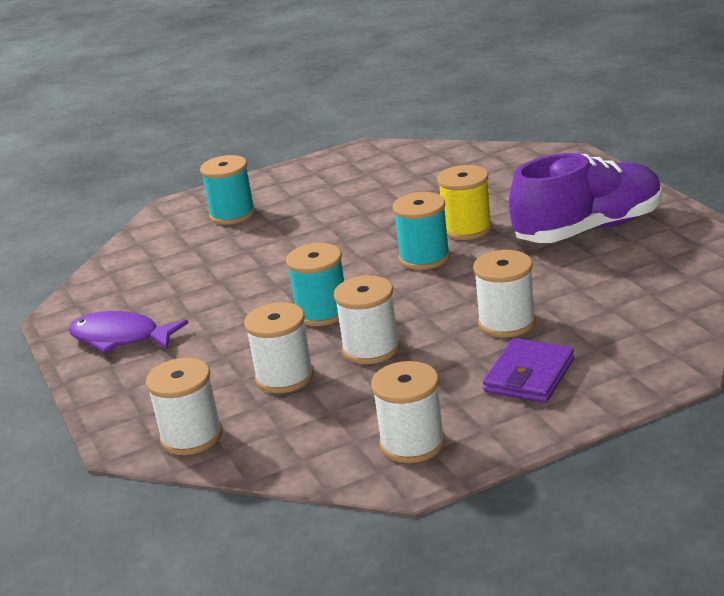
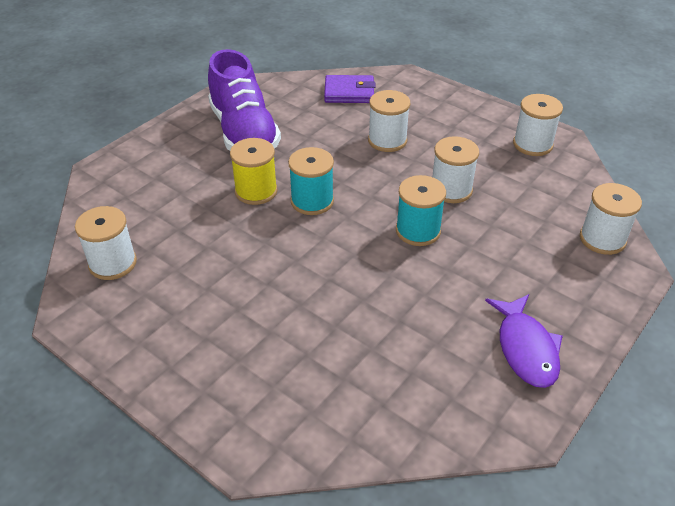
camera: 120 degrees left, 15 degrees up
(232, 214) = (259, 375): turquoise spool -> none
(284, 377) = (509, 220): white spool -> white spool (113, 263)
(529, 375) = (440, 120): purple wallet -> purple wallet (349, 92)
(589, 229) = (244, 133): purple shoe -> purple shoe turned 150 degrees counterclockwise

